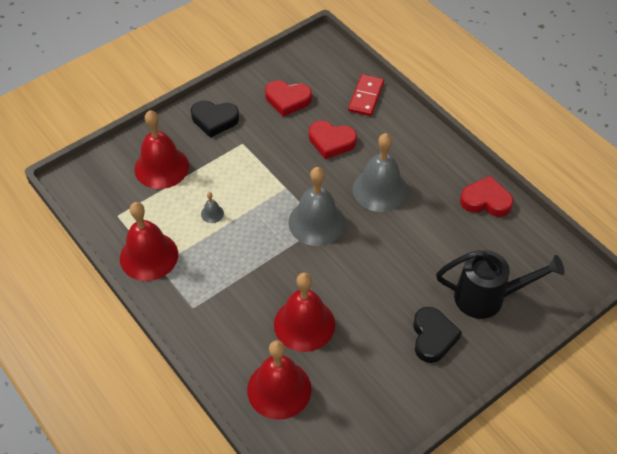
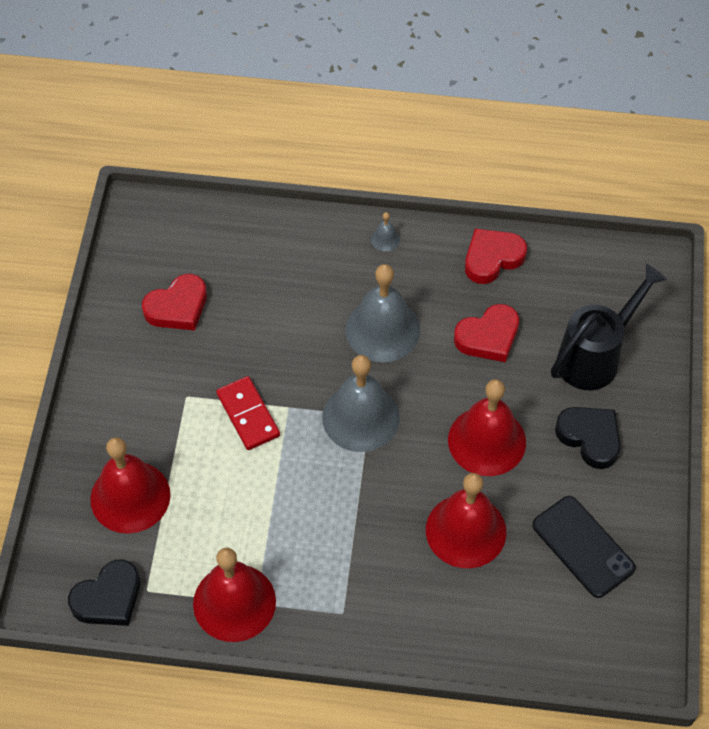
camera: 45 degrees left, 5 degrees up
(212, 213) = (246, 500): grey bell -> grey bell (385, 239)
(214, 120) = (124, 395): black heart -> black heart (108, 598)
(279, 389) = (514, 614): red bell -> red bell (487, 441)
(331, 142) = (277, 318): red heart -> red heart (488, 337)
(359, 390) = (583, 546): none -> black phone
(366, 97) = (256, 238): red domino -> red domino (248, 415)

